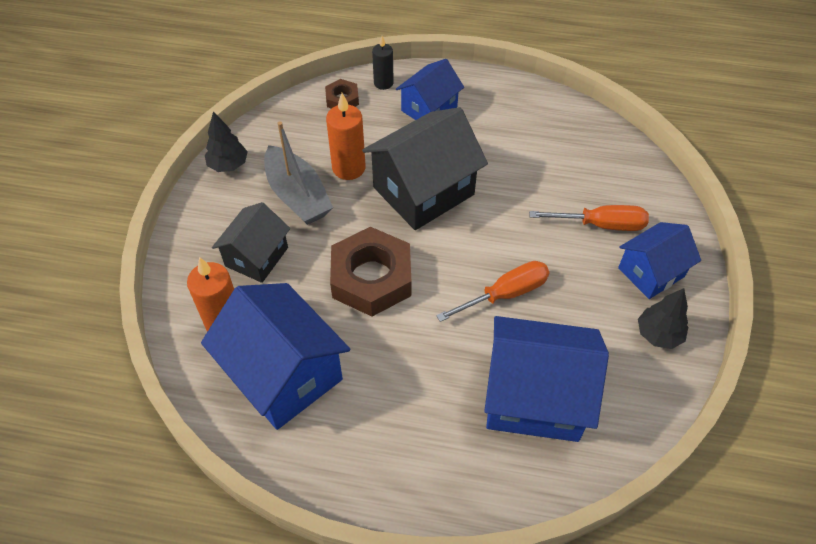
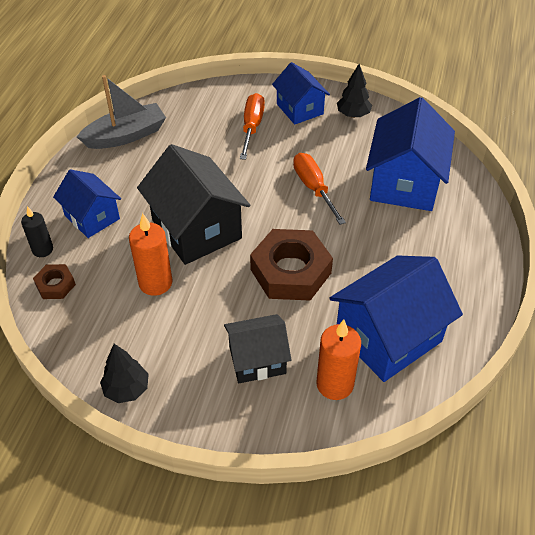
camera: 85 degrees left, 5 degrees down
(256, 257) = (257, 360): black house -> black house turned 45 degrees counterclockwise
(297, 195) = (184, 325): grey boat -> grey boat (126, 135)

